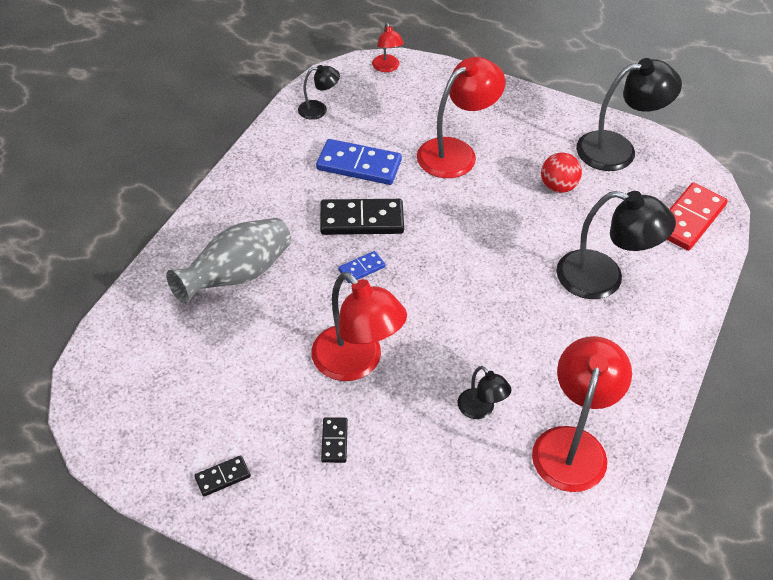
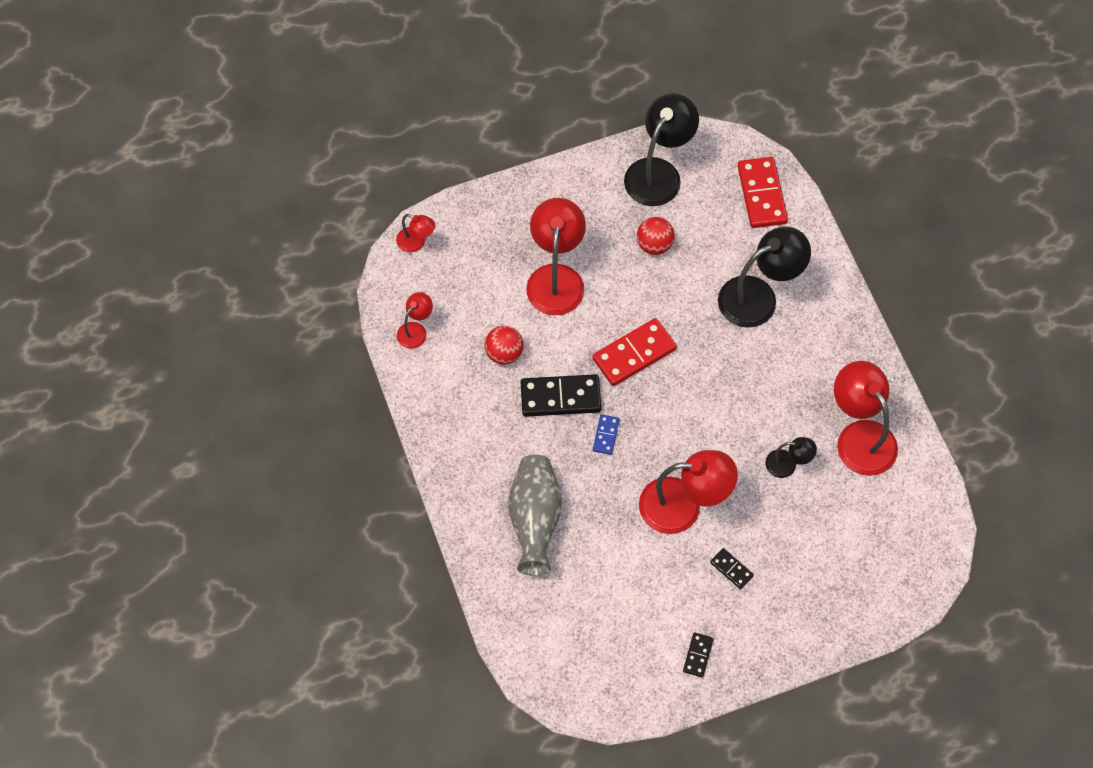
camera: 45 degrees left, 15 degrees up
(319, 109) = (415, 330): black lamp -> red lamp
(359, 165) = (504, 353): blue domino -> red ball
(361, 220) = (560, 397): black domino -> black domino turned 45 degrees clockwise
(453, 237) = (634, 354): none -> red domino

